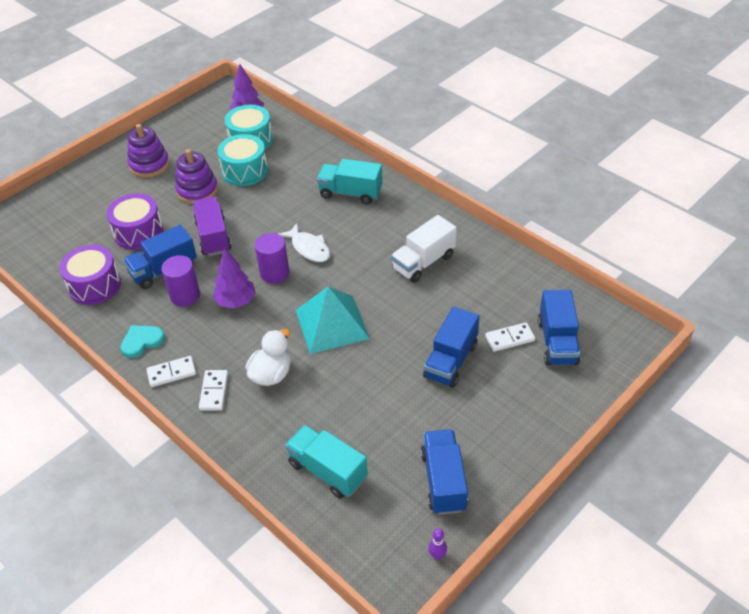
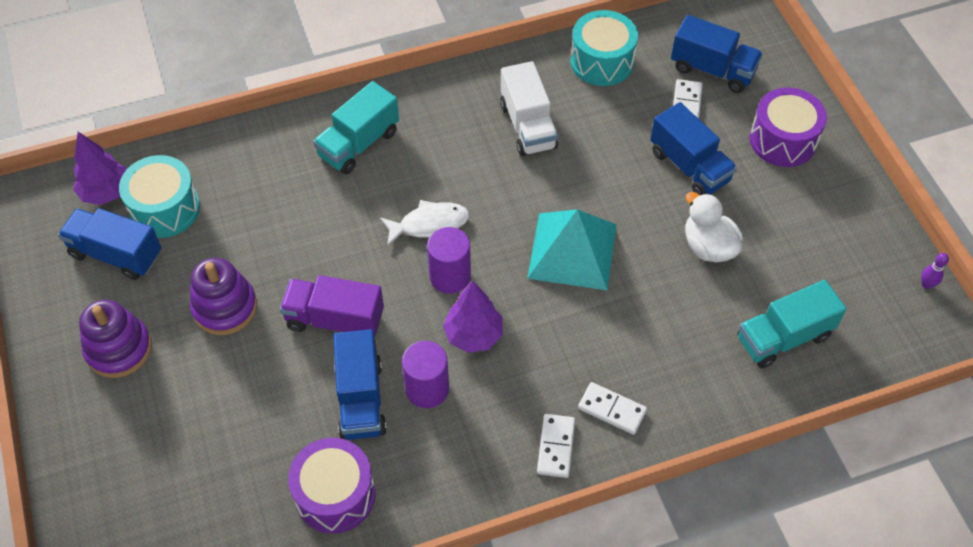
camera: 65 degrees left, 10 degrees up
(138, 232) = (261, 407): purple drum -> purple drum (782, 140)
(141, 341) = (480, 465): turquoise heart -> none
(245, 171) = (226, 238): turquoise drum -> turquoise drum (601, 61)
(271, 374) = (617, 340): white duck -> white duck (708, 246)
(443, 481) = (842, 241): blue truck -> blue truck (116, 254)

